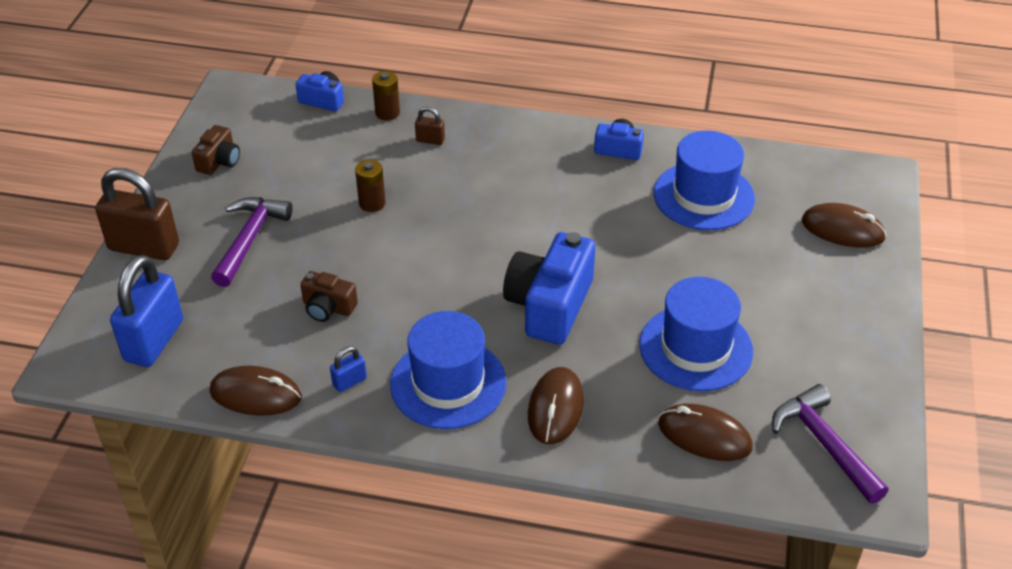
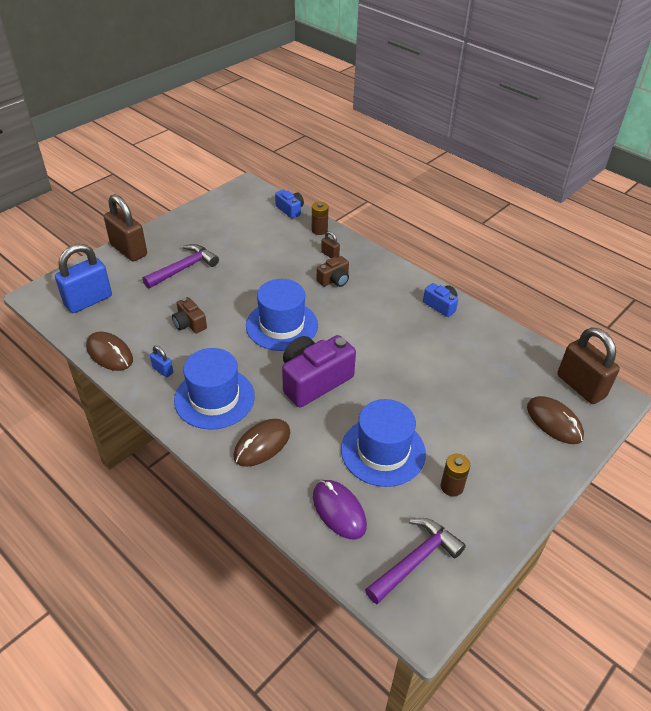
camera: 30 degrees right, 0 degrees up
(219, 161) = (206, 221): brown camera -> brown camera (334, 280)
(349, 382) = (163, 370): blue padlock -> blue padlock turned 45 degrees clockwise
(372, 203) = (265, 276): brown battery -> brown battery (451, 487)
(549, 305) = (314, 380): blue camera -> purple camera
(703, 196) = (472, 357): blue hat -> blue hat (282, 325)
(704, 436) = (339, 511): brown mouse -> purple mouse
(824, 443) = (415, 560): purple hammer -> purple hammer turned 45 degrees clockwise
(838, 177) = (580, 386): none -> brown padlock

